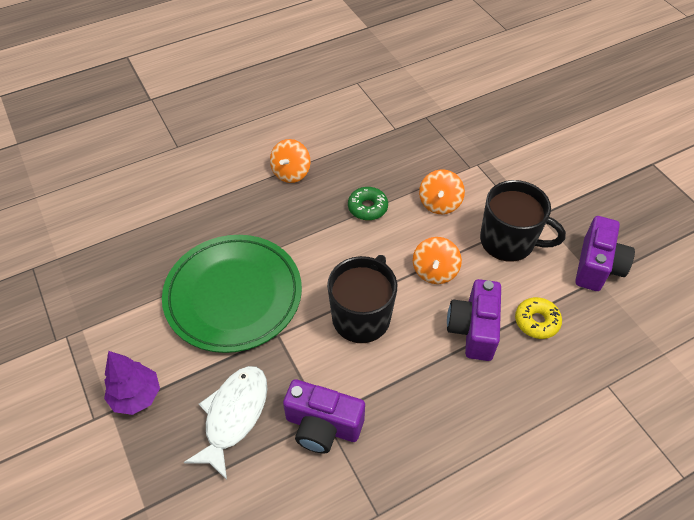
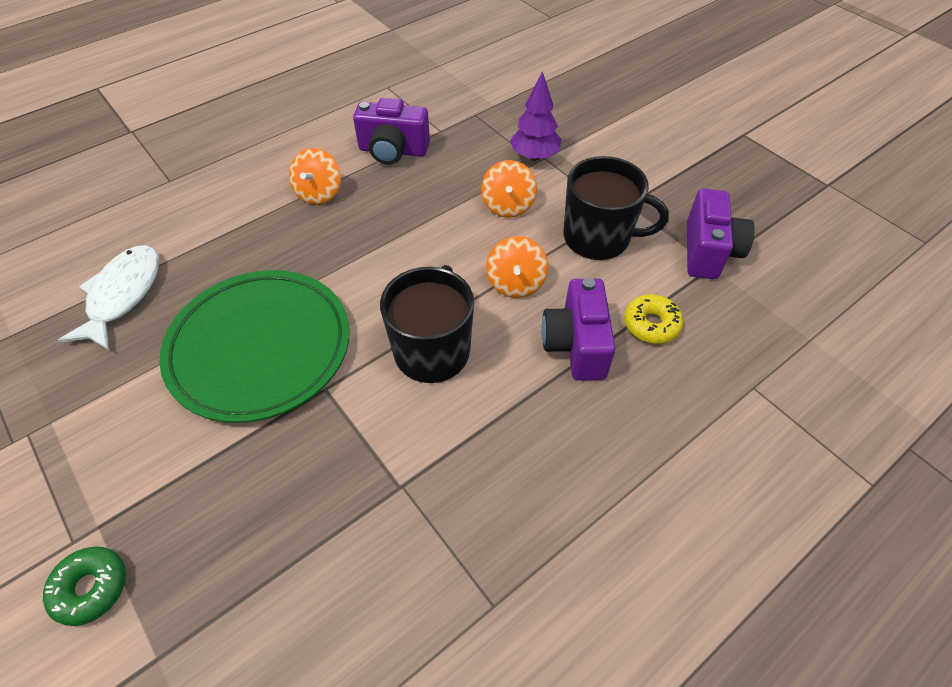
camera: 10 degrees left, 0 degrees up
(136, 396) = (134, 500): purple tree -> purple tree (534, 156)
(234, 415) = (276, 503): white fish -> white fish (123, 295)
(323, 426) = (401, 497): purple camera -> purple camera (393, 151)
(367, 208) = (420, 221): green donut -> green donut (91, 588)

